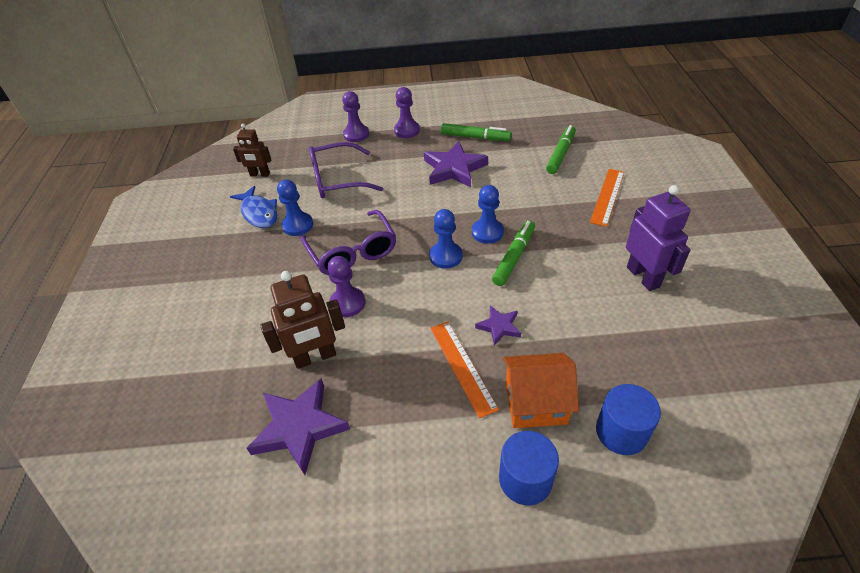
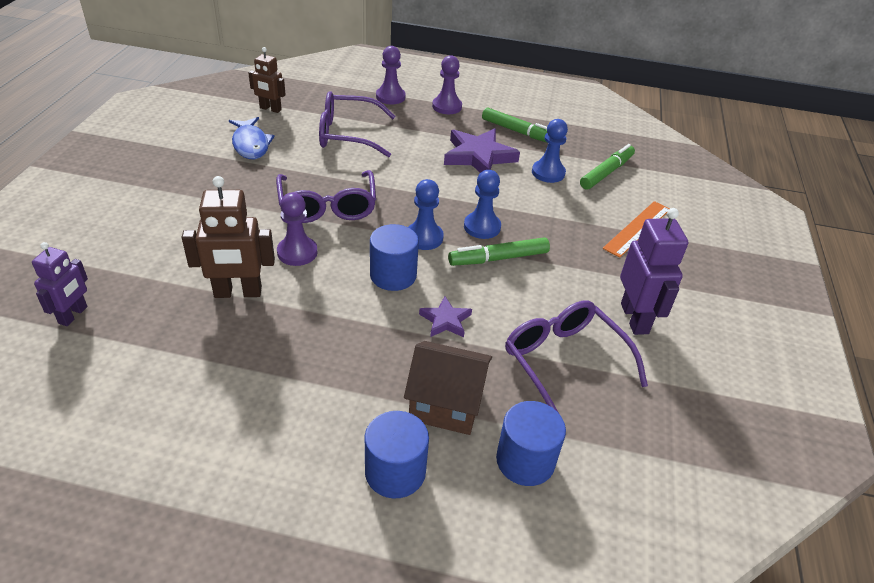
camera: 10 degrees right, 5 degrees down
(180, 427) = (73, 315): none -> purple robot
(298, 225) = (284, 166): blue pawn -> blue pawn (548, 173)
(299, 427) = (188, 351): purple star -> none
(437, 299) = (393, 275): none -> blue cylinder
(462, 367) = (385, 346): orange ruler -> none
(514, 257) = (498, 258): green marker -> green marker turned 150 degrees counterclockwise
(535, 403) = (446, 404): orange house -> brown house
(608, 333) = (564, 362): none -> purple glasses

